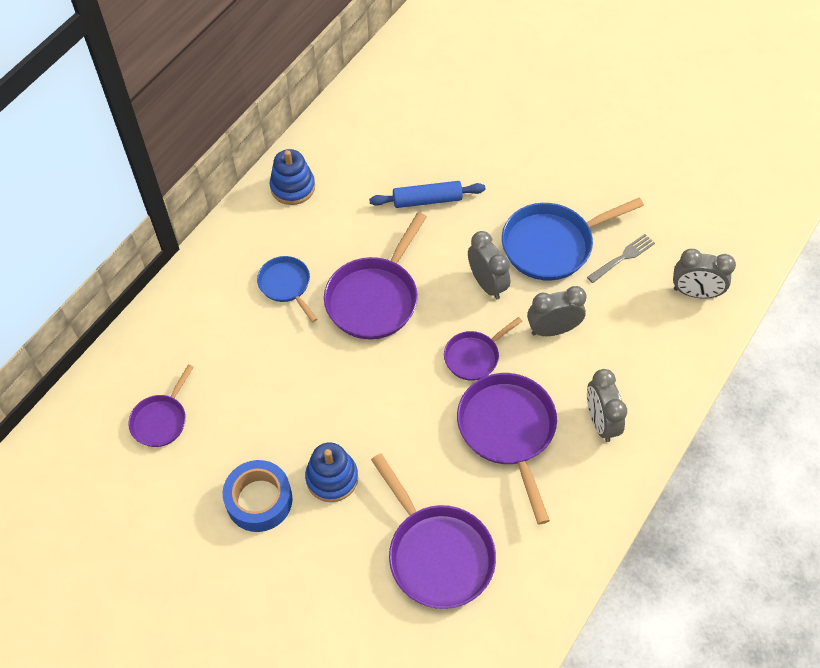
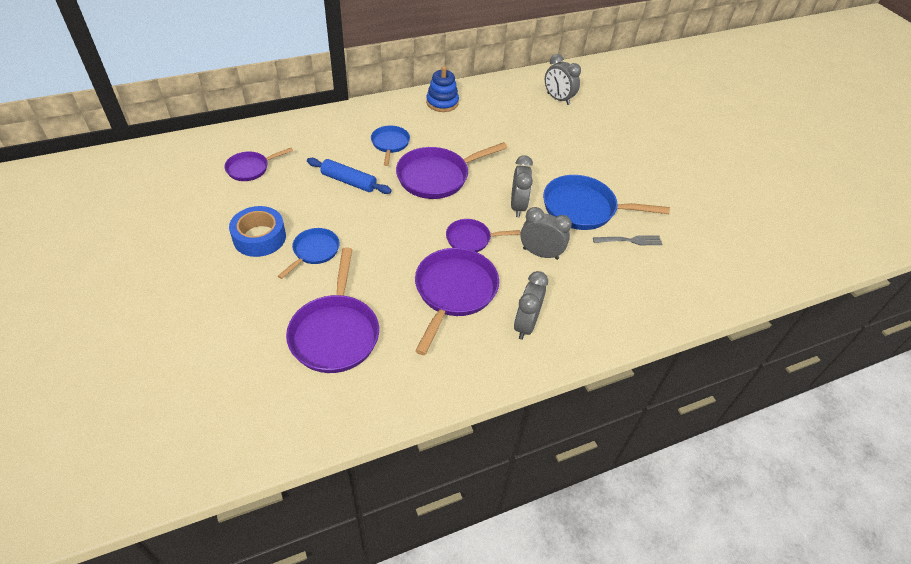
camera: 30 degrees right, 10 degrees down
(332, 478) = (314, 251): blue stacking toy -> blue pan
(427, 200) = (520, 146): blue rolling pin -> blue rolling pin (349, 181)
(695, 293) = (669, 288): grey clock -> grey clock (558, 99)

